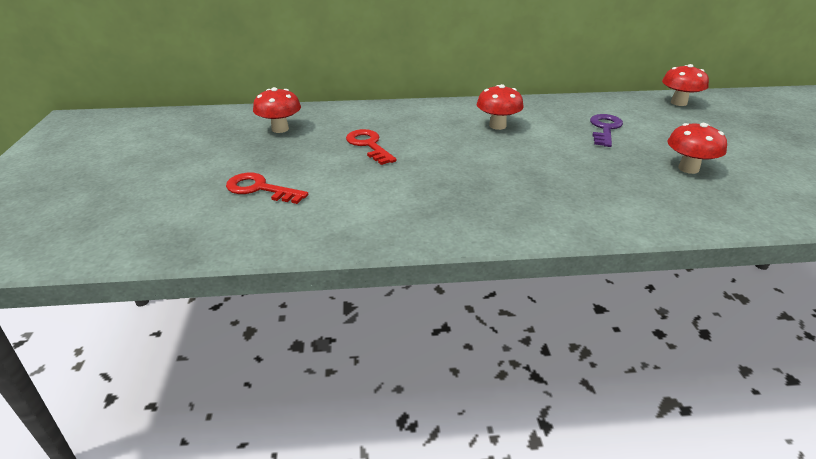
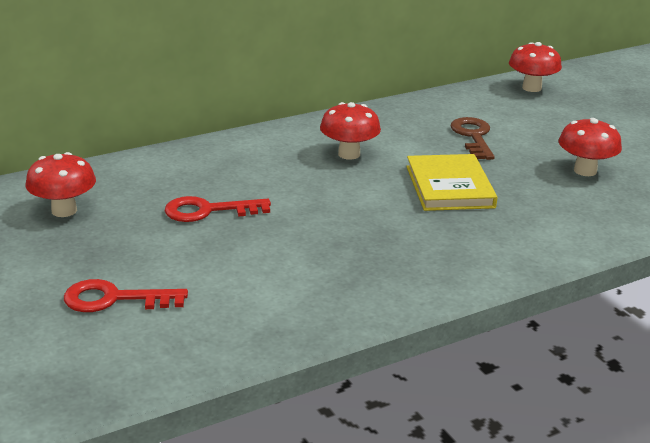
camera: 25 degrees left, 5 degrees down
(369, 145) = (208, 211): red key -> red key turned 45 degrees counterclockwise
(560, 160) = (449, 187): none -> yellow book
(605, 129) = (473, 136): purple key -> brown key

